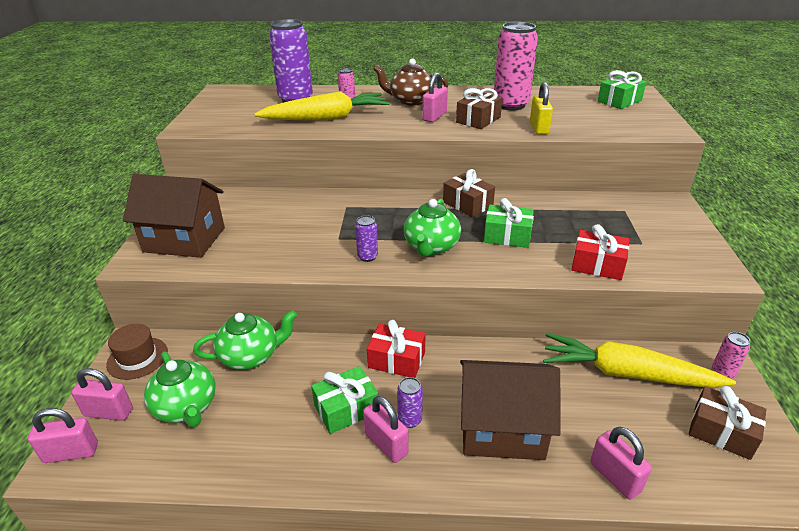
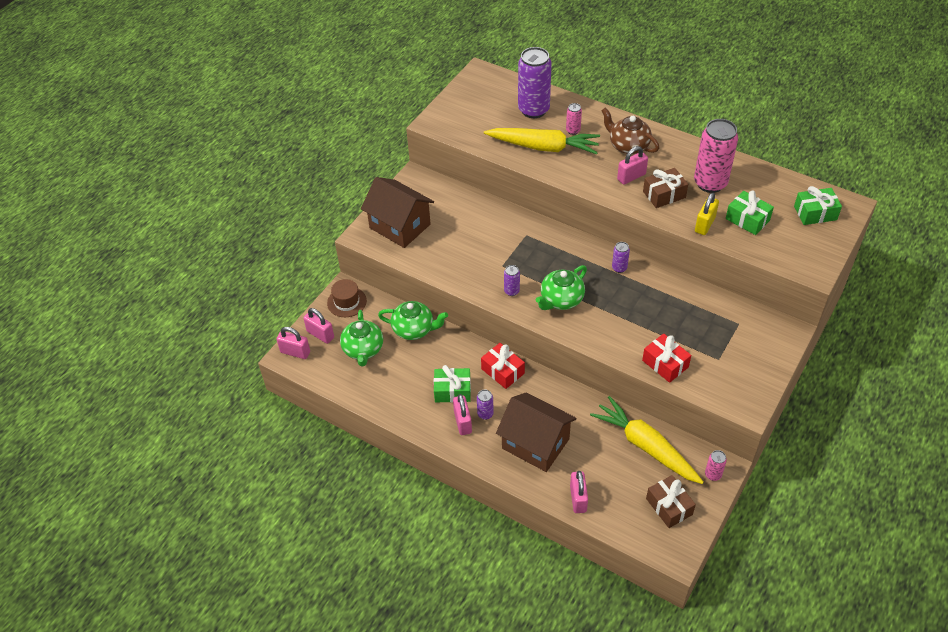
camera: 30 degrees right, 15 degrees up
(467, 204) = (619, 268): brown gift -> purple can
(507, 236) = (623, 312): green gift -> green gift (747, 219)

